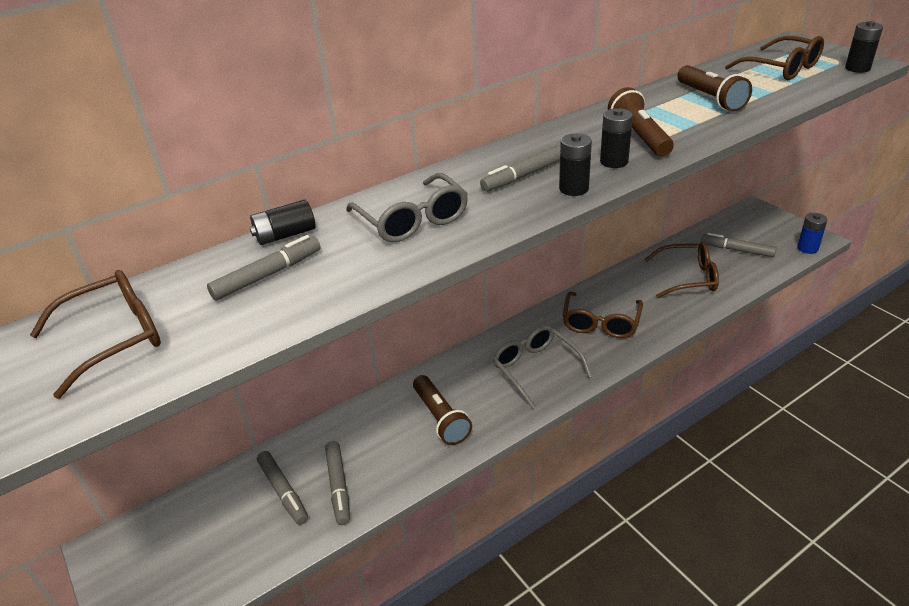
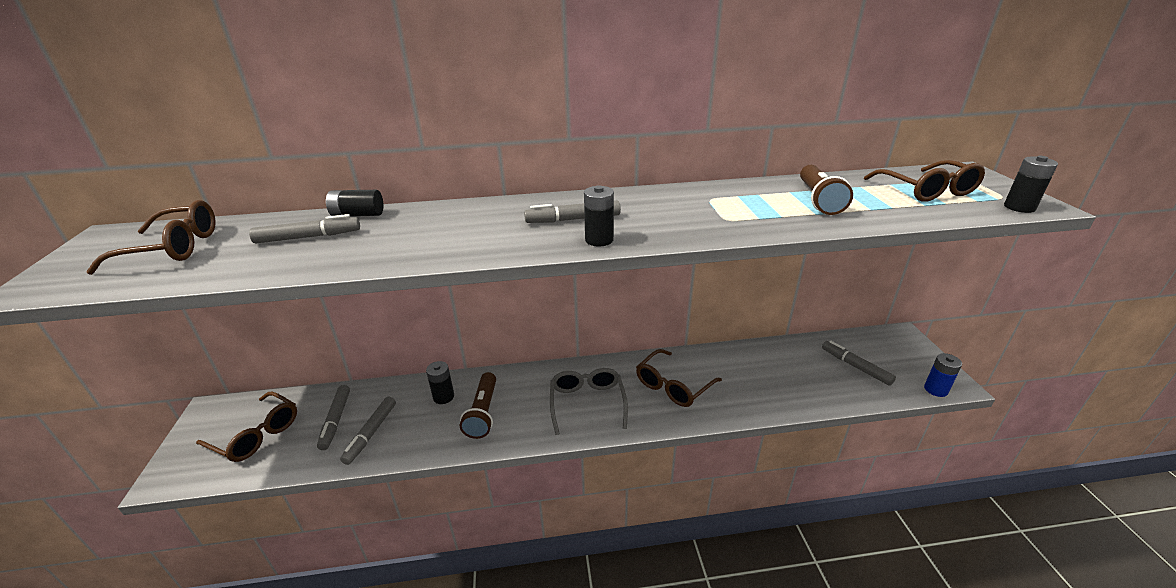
camera: 25 degrees right, 5 degrees down
(413, 220) = (449, 229): grey glasses -> none
(614, 162) = (661, 228): black battery -> black battery (443, 397)
(639, 137) = (710, 214): brown flashlight -> none
(688, 278) = (786, 375): brown glasses -> brown glasses (256, 435)

